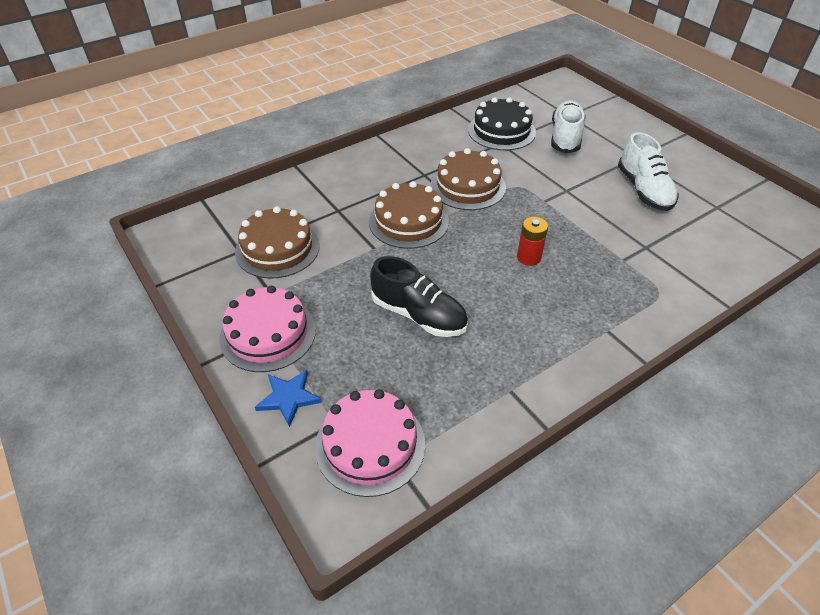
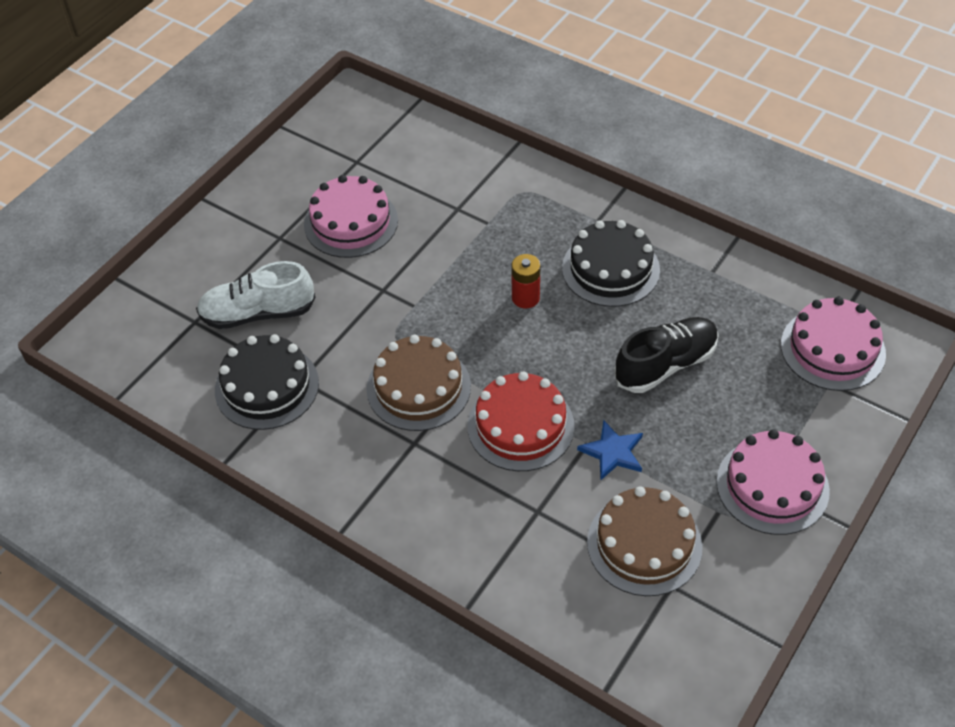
camera: 110 degrees left, 5 degrees up
(289, 398) = (831, 429): blue star -> blue star (612, 452)
(408, 221) = (520, 426): brown cake -> red cake
(418, 315) = (665, 365): black shoe -> black shoe turned 45 degrees clockwise
(541, 318) = (610, 269): none -> black cake
(644, 190) = (351, 222): white shoe -> pink cake

